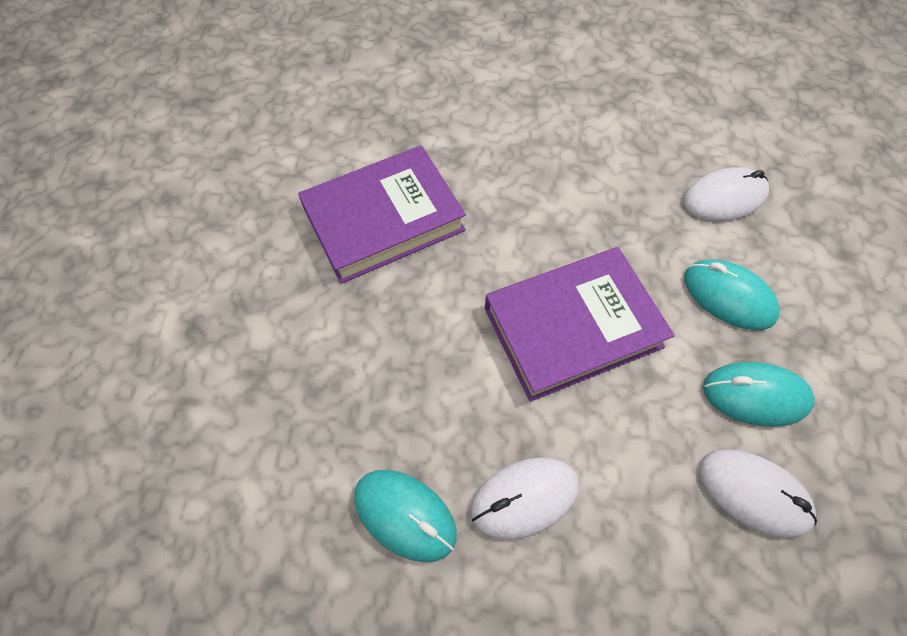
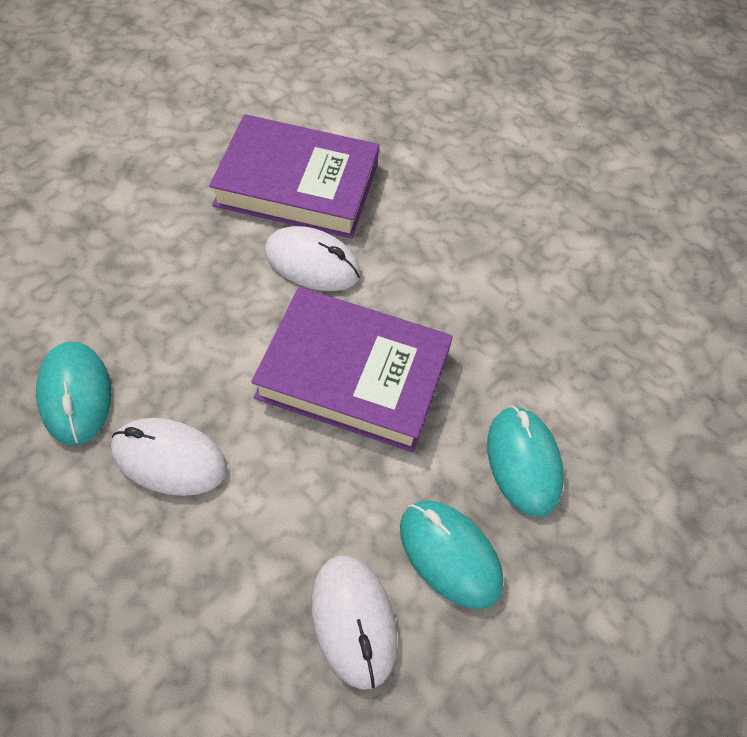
camera: 35 degrees right, 5 degrees down
(723, 198) = (622, 384): white mouse -> white mouse (312, 263)

